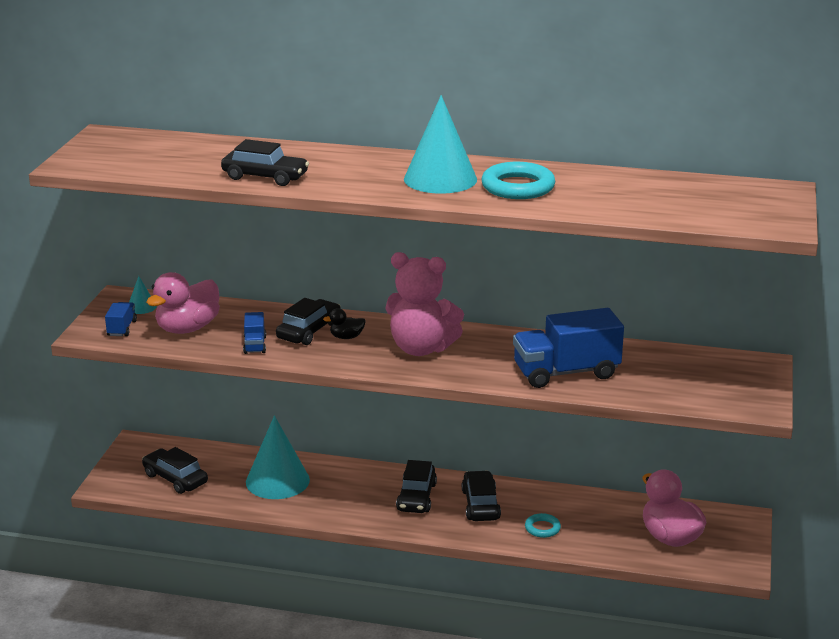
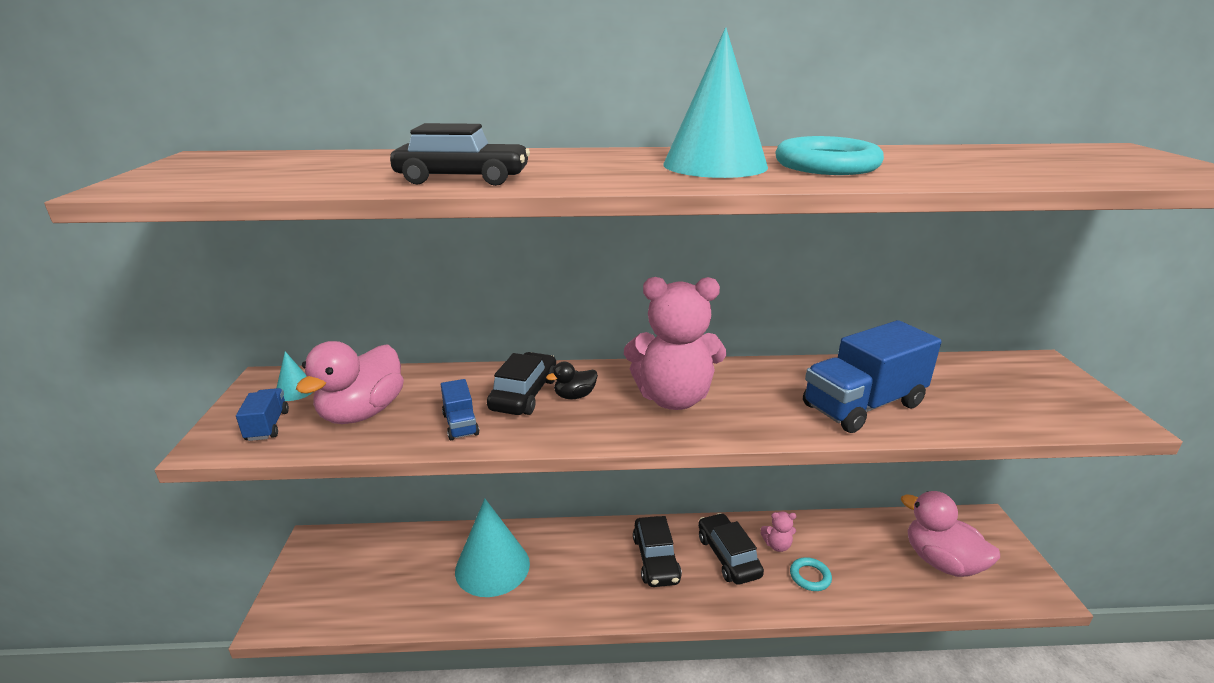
camera: 15 degrees left, 0 degrees up
(175, 479) = (367, 588): black car -> none
(530, 504) = (777, 545): none -> pink teddy bear

